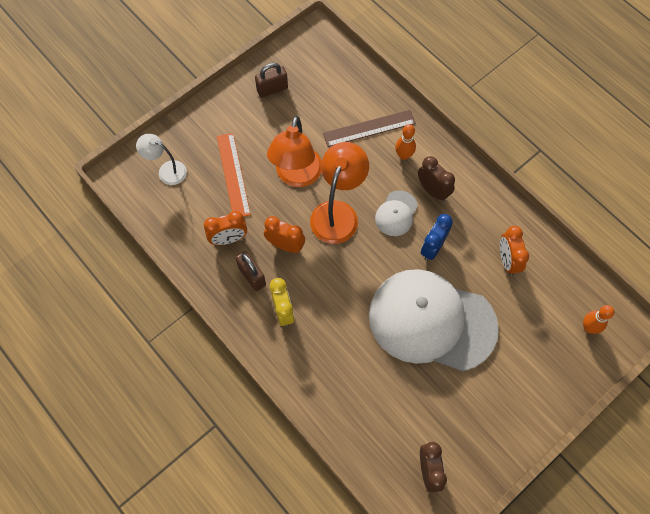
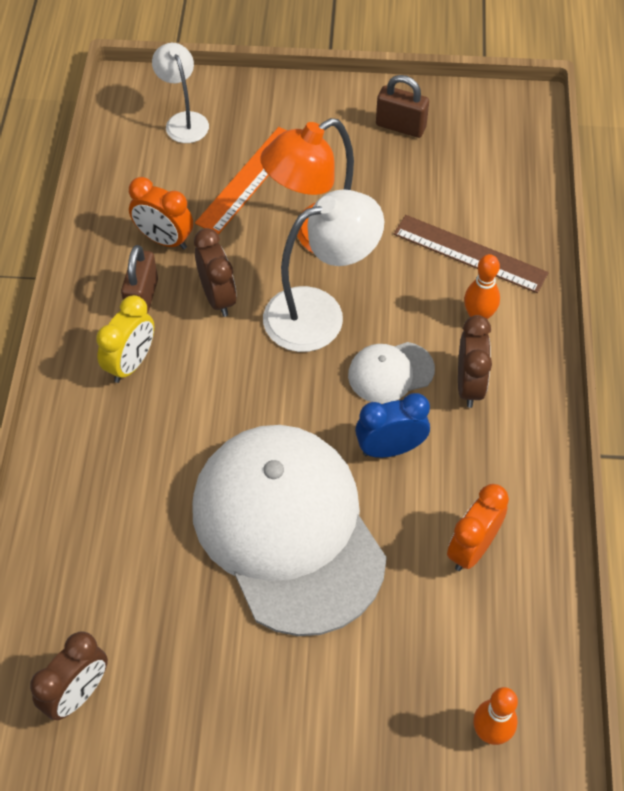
camera: 45 degrees right, 10 degrees down
(285, 245) = (218, 297): orange clock -> brown clock
(338, 213) = (320, 313): orange lamp -> white lamp

